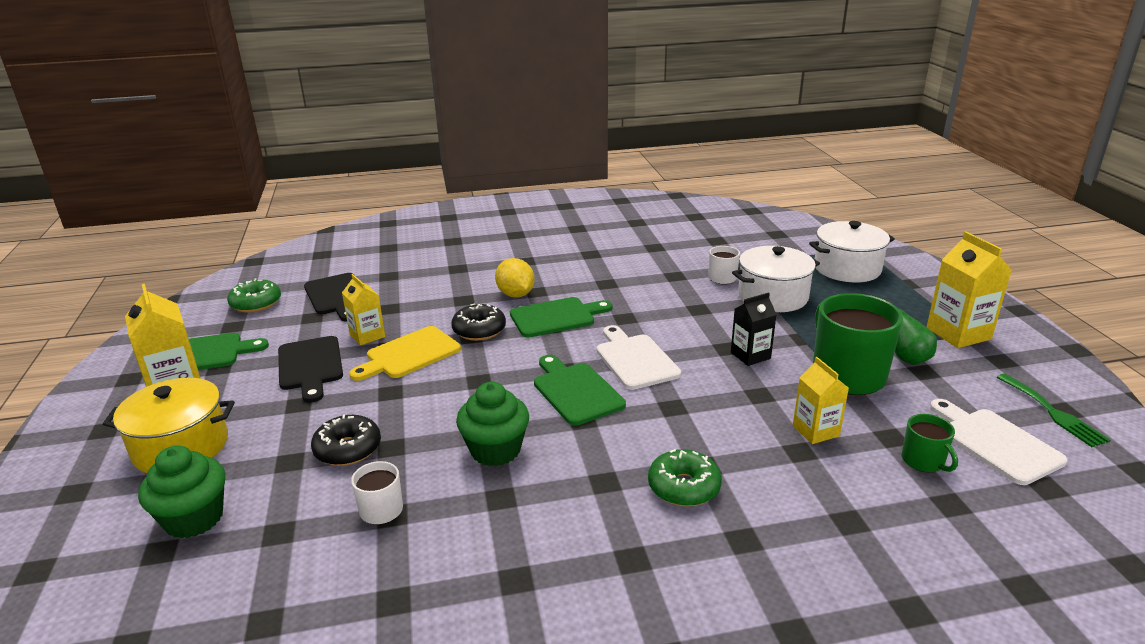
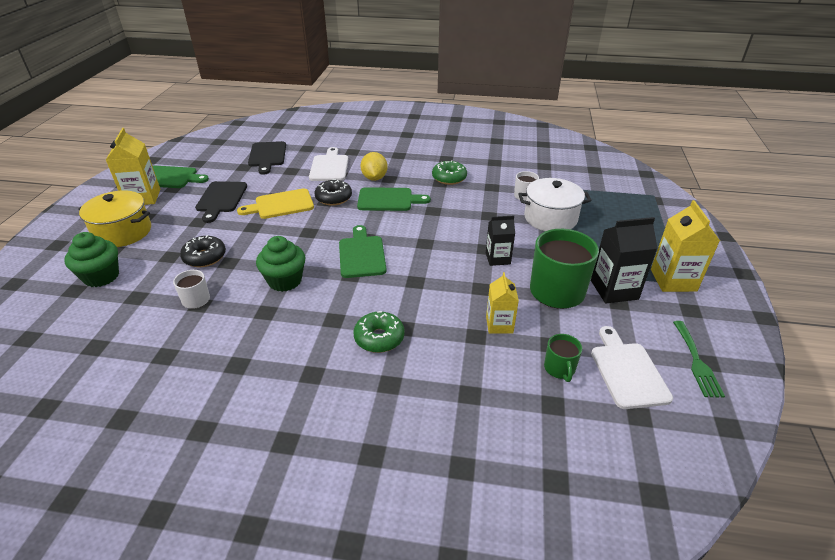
camera: 20 degrees right, 10 degrees up
(256, 303) = (219, 151): green donut -> green donut (449, 178)
(367, 335) = (266, 186): yellow carton -> none
(635, 359) = (416, 242): white cutting board -> white cutting board (329, 167)
(847, 269) = (627, 208): white pot -> none
(907, 359) = (614, 290): green pear -> black carton

